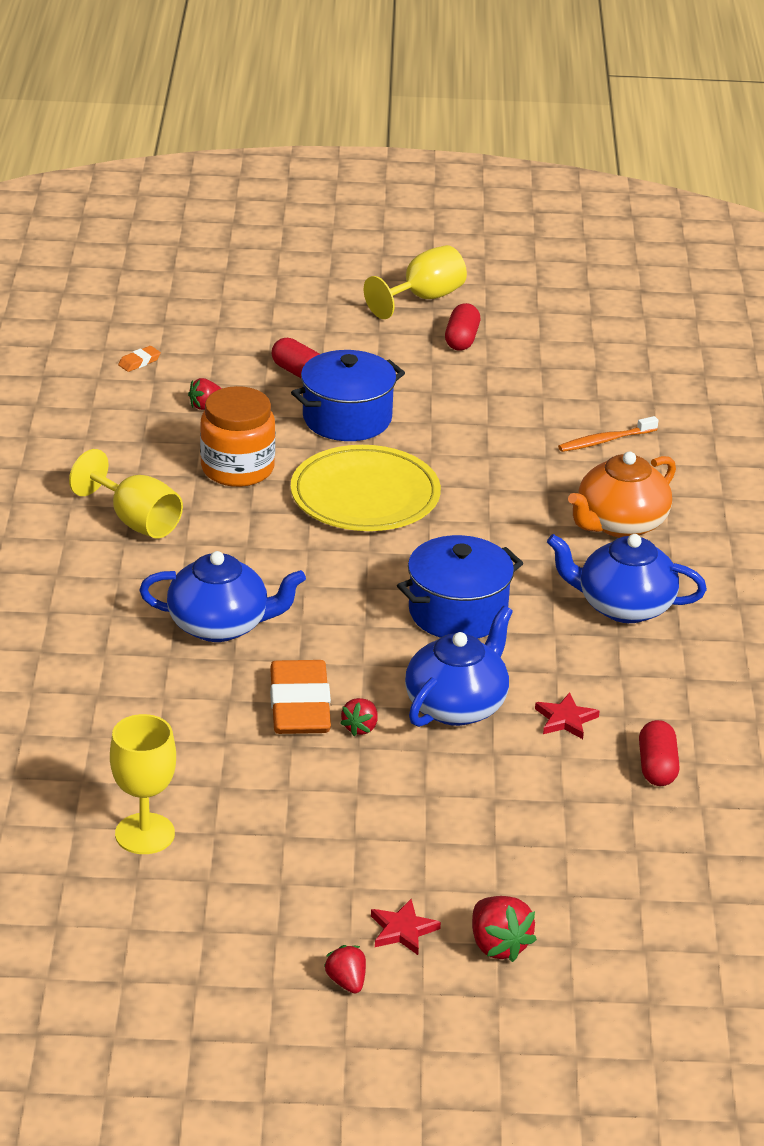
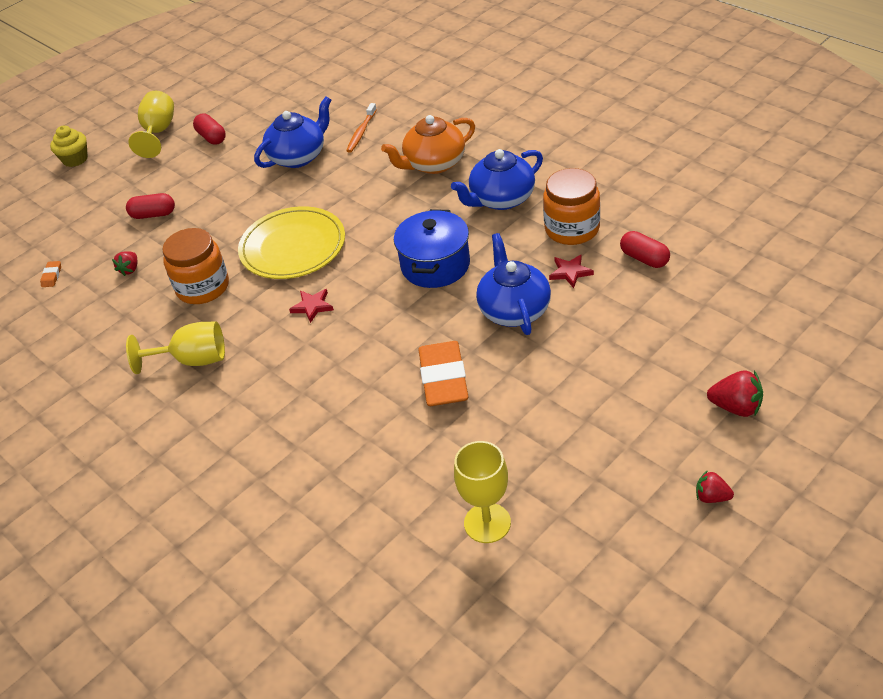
camera: 40 degrees left, 10 degrees up
(220, 625) = (333, 374): blue teapot -> blue teapot (298, 156)
(300, 705) = (444, 379): orange eraser -> orange eraser turned 45 degrees clockwise
(314, 270) = (75, 159): none -> yellow cupcake
(347, 418) = (218, 217): blue pot -> none
(360, 728) = (491, 362): red strawberry -> none
(403, 930) = (687, 443): red star -> red star (312, 306)
(620, 524) = (434, 164): orange teapot -> orange teapot turned 60 degrees clockwise
(639, 686) = (572, 229): none -> orange jar

